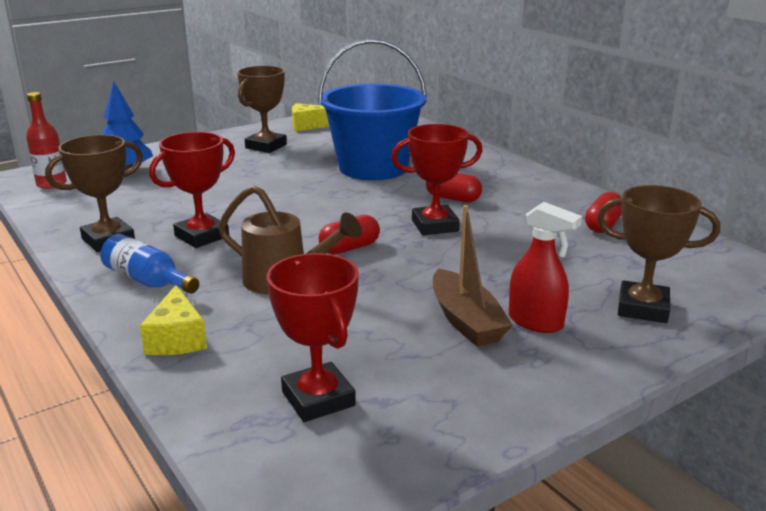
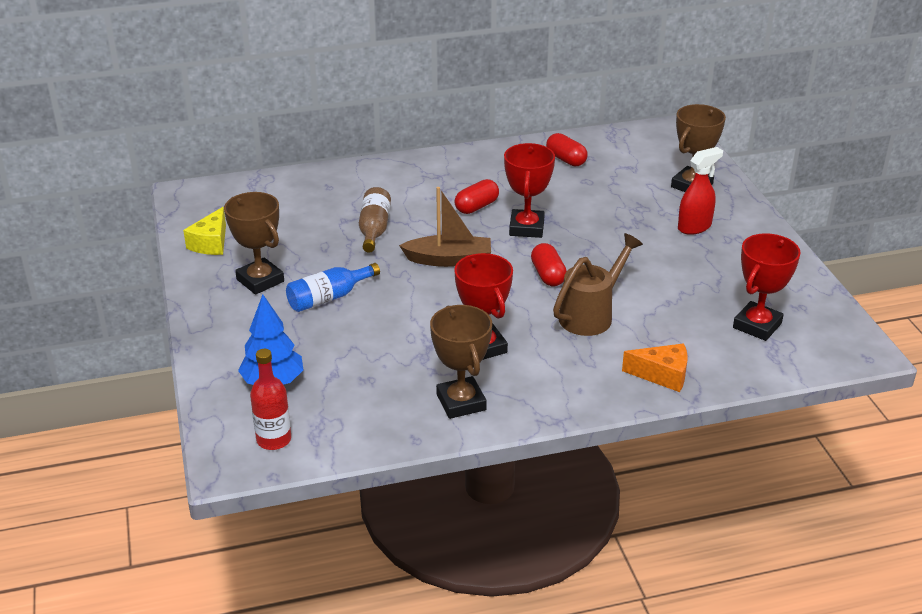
camera: 70 degrees left, 10 degrees up
(148, 281) = (560, 383): blue bottle -> blue bottle (328, 298)
(177, 338) = (662, 375): yellow cheese -> orange cheese
(318, 399) = (757, 325): red trophy -> red trophy turned 45 degrees counterclockwise
(373, 167) = (374, 229): blue bucket -> brown bottle
(466, 321) = (683, 251): brown boat -> brown boat (449, 260)

